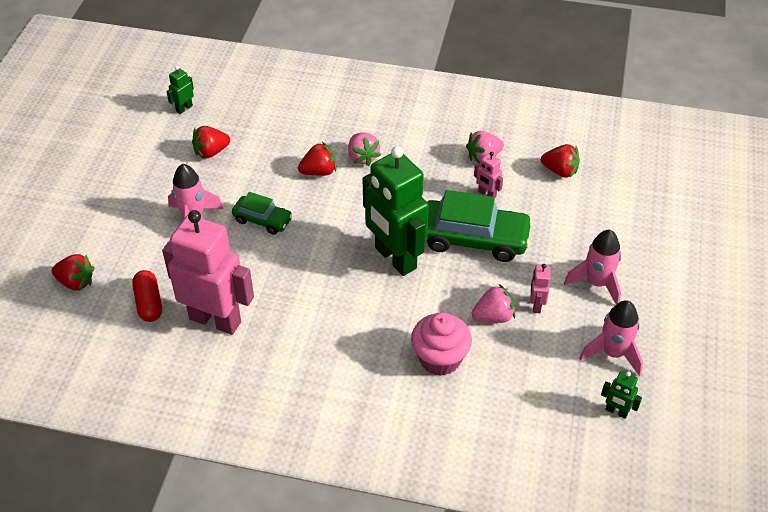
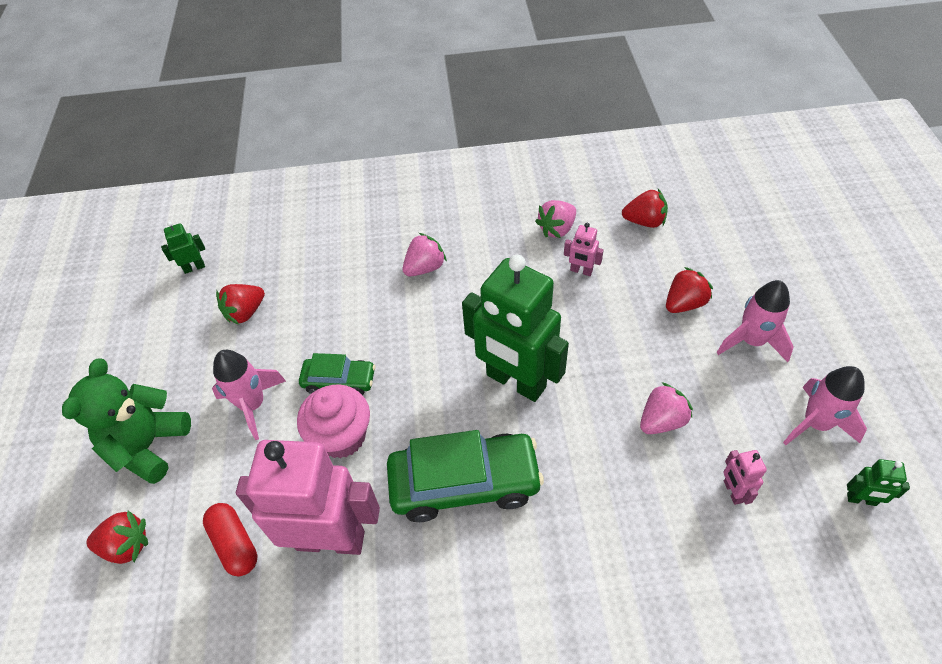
camera: 15 degrees left, 5 degrees up
(110, 224) = (148, 446): none -> green teddy bear
(184, 108) = (194, 267): green robot -> green robot turned 45 degrees clockwise
(319, 172) = (382, 299): red strawberry -> red strawberry (684, 303)
(362, 157) = (425, 267): pink strawberry -> pink strawberry turned 90 degrees counterclockwise
(440, 359) = (628, 499): pink cupcake -> pink cupcake (341, 436)
(474, 239) = (592, 329): green car -> green car (464, 483)
(536, 305) = (701, 390): pink robot -> pink robot (732, 491)

